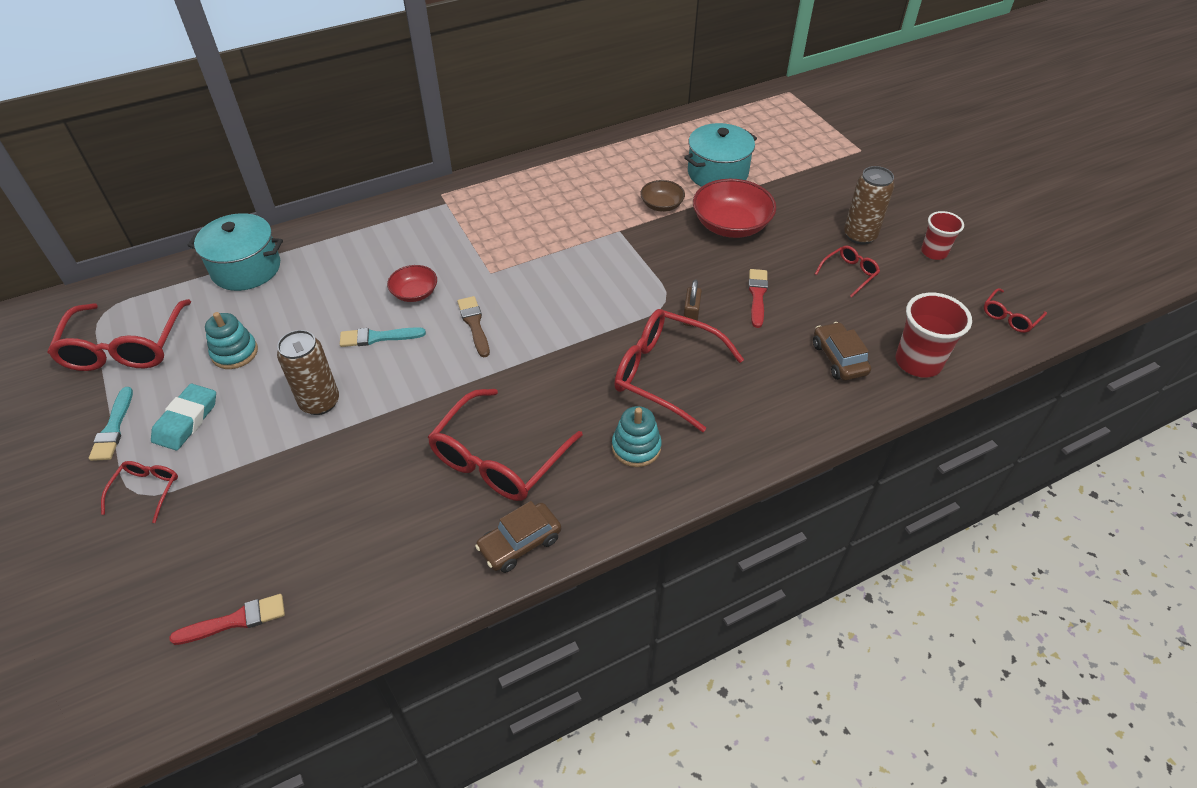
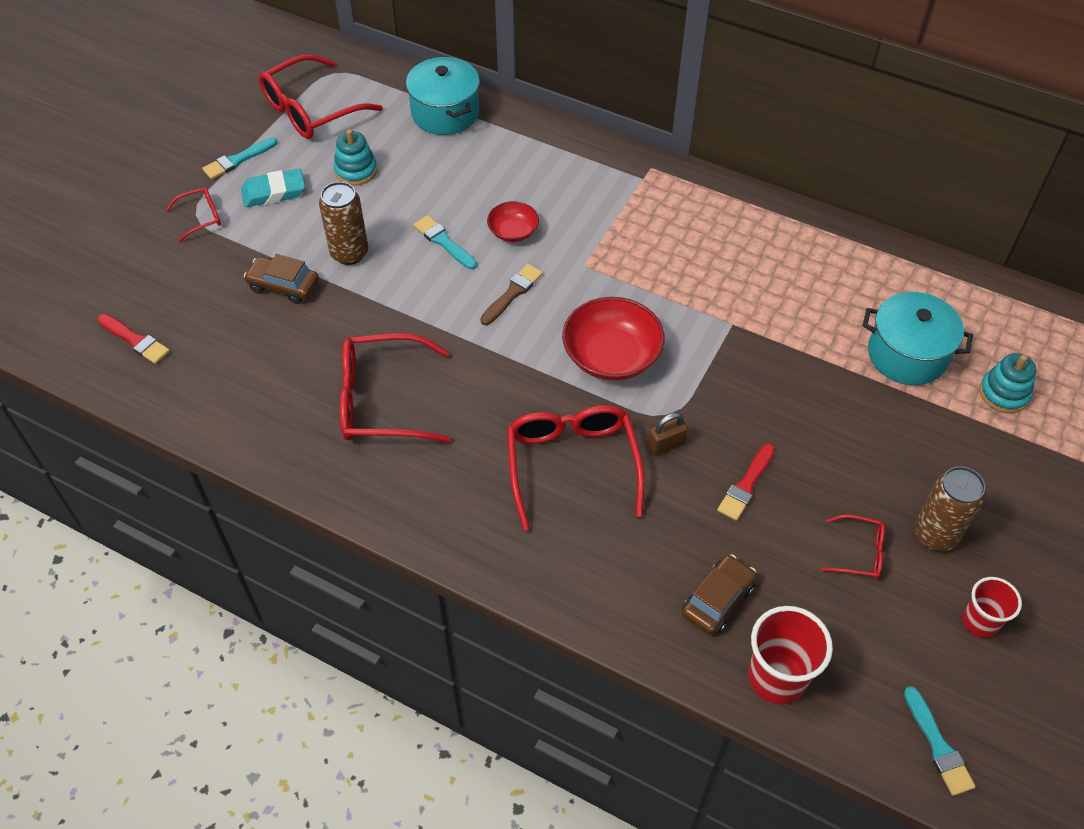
camera: 55 degrees right, 5 degrees up
(520, 543) = (311, 465): brown car -> brown car (283, 286)
(636, 447) = (468, 489): turquoise stacking toy -> turquoise stacking toy (1004, 393)
(661, 205) = (805, 336): brown bowl -> none
(731, 225) = (833, 409): red bowl -> red bowl (611, 356)
(757, 295) = (746, 485): red brush -> red brush turned 150 degrees clockwise
(1009, 317) = (938, 746): red glasses -> turquoise brush

